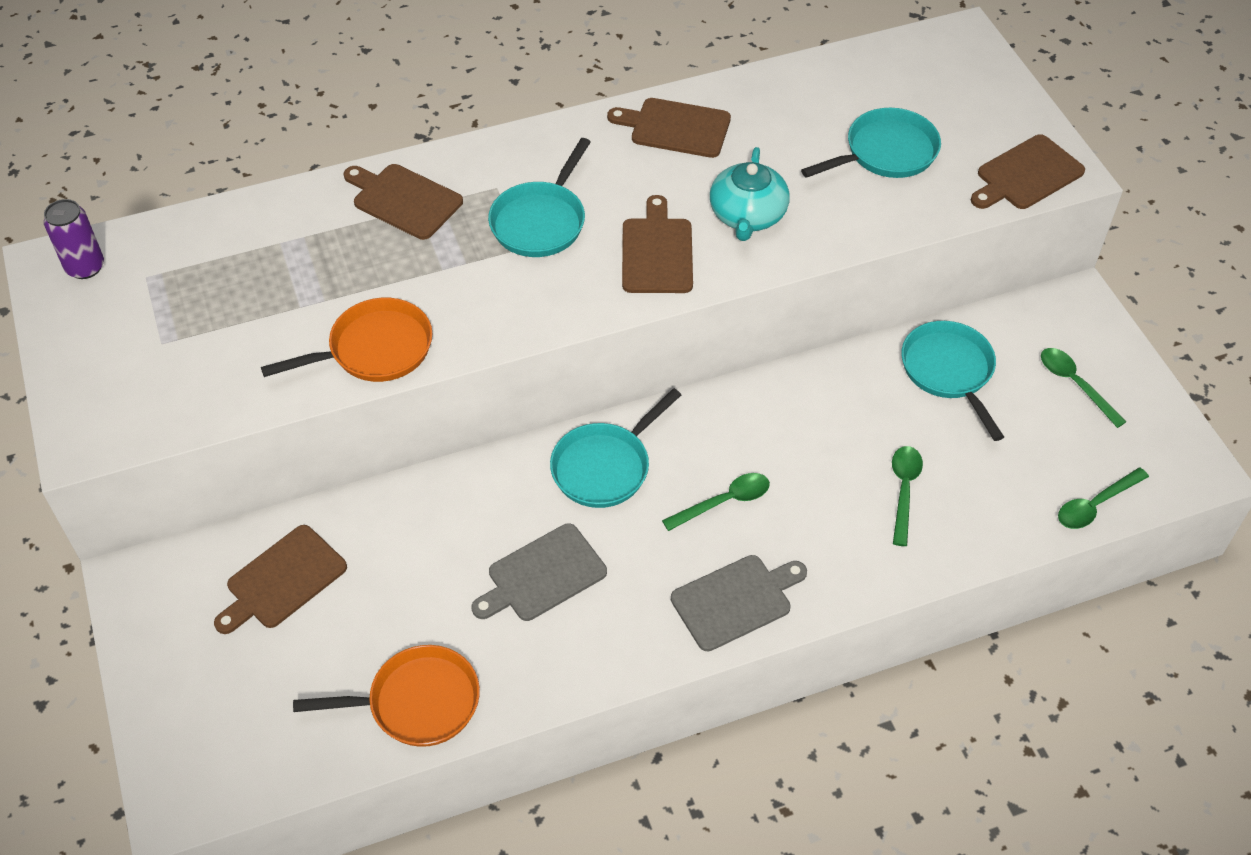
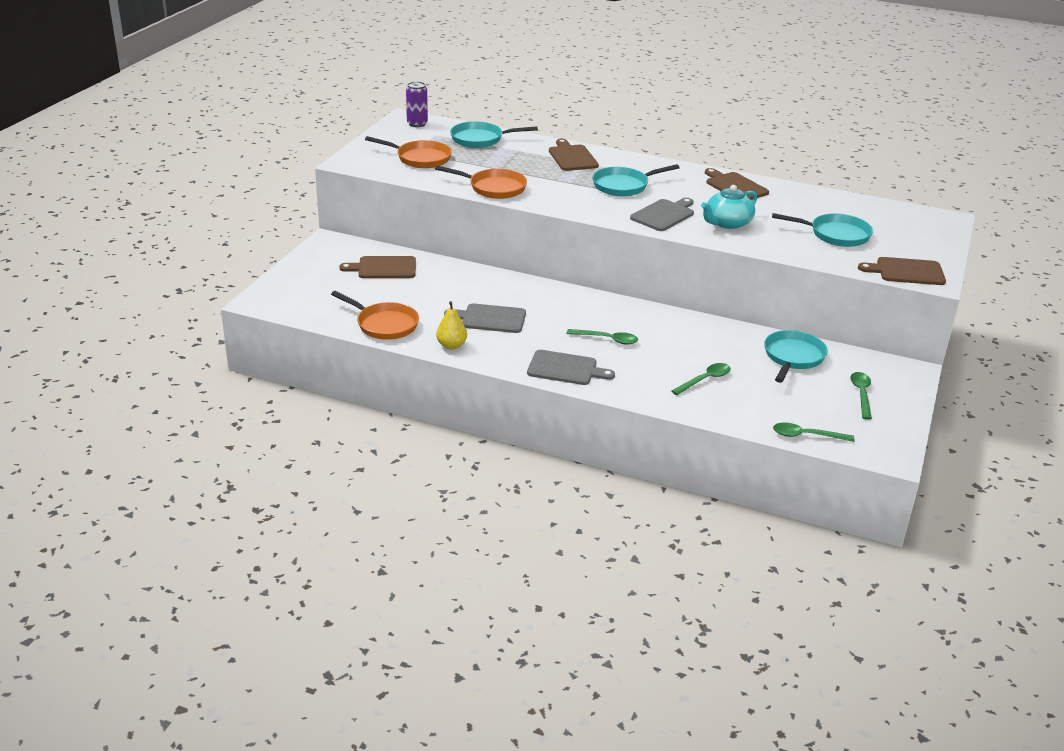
camera: 40 degrees right, 20 degrees down
(187, 352) = (420, 158): none -> orange pan
(552, 672) = (451, 345): none -> yellow pear
(605, 467) = (567, 303): turquoise pan -> turquoise pan (480, 139)
(657, 252) = (664, 215): brown cutting board -> grey cutting board

